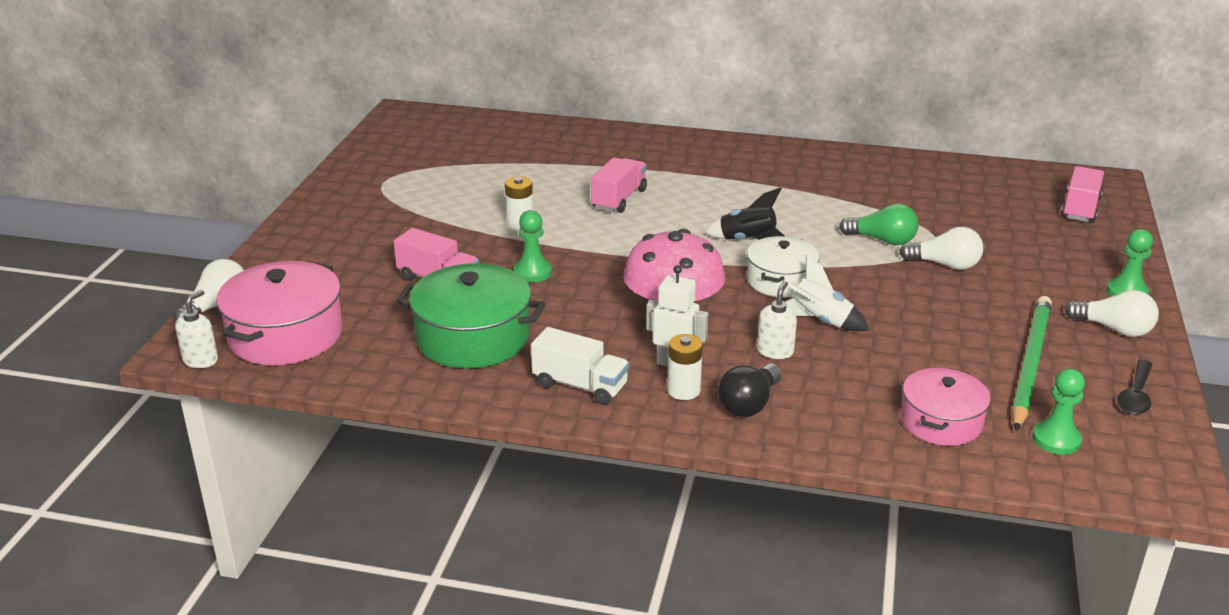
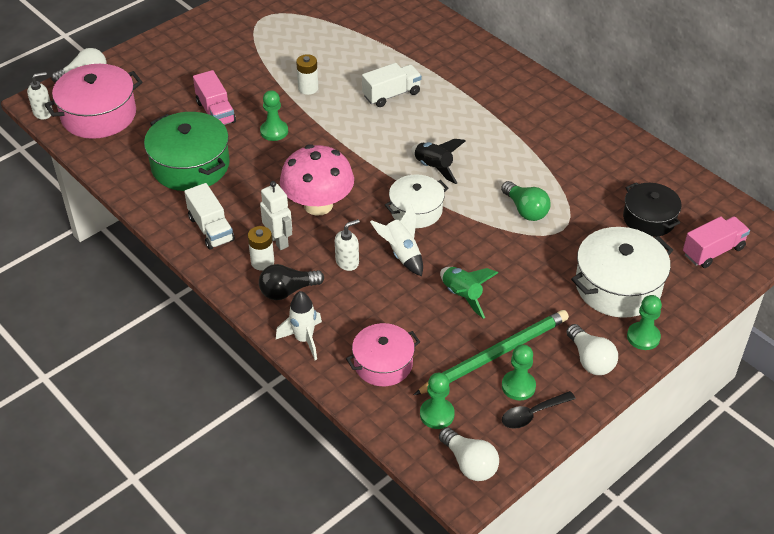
camera: 35 degrees right, 15 degrees up
(619, 199) = (391, 94): pink truck -> white truck
(830, 439) = (304, 339): none -> white rocket
(929, 330) = (462, 296): none -> green rocket
(945, 265) = (542, 251): white light bulb -> white light bulb (469, 463)
(995, 206) = (649, 219): none -> black pot
(1048, 264) = (618, 286): none -> white pot
(1089, 379) = (518, 386): none -> green pawn

